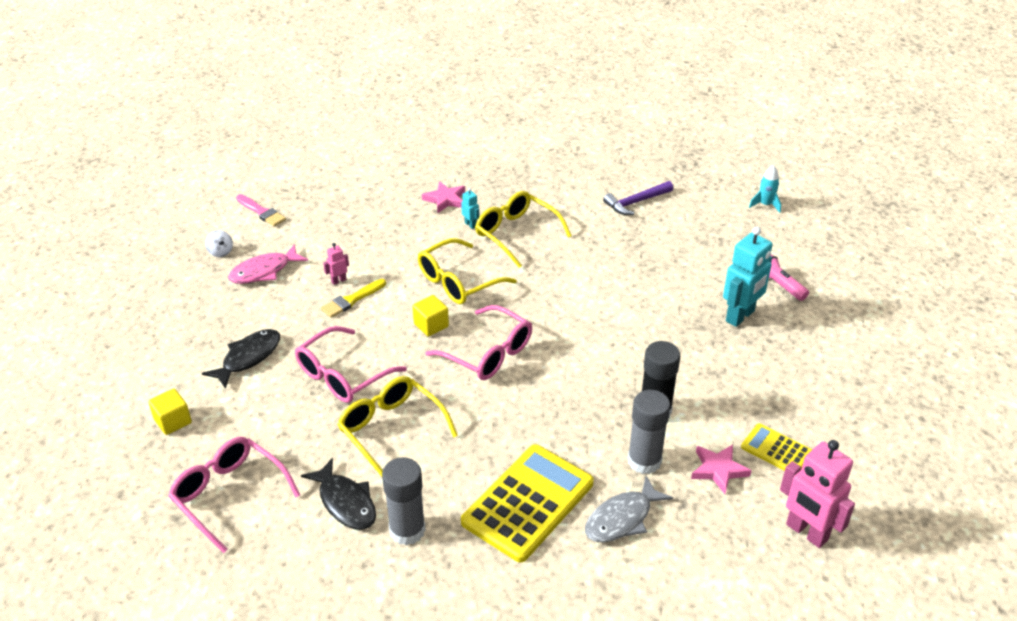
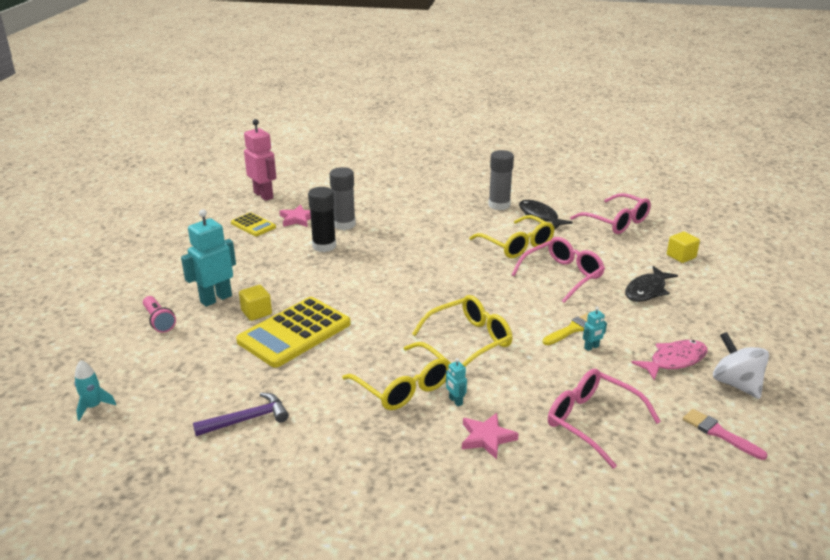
camera: 175 degrees left, 10 degrees down
(221, 252) = (736, 384): white spinning top -> white spinning top, size x1.90
(338, 280) = (591, 347): pink robot -> turquoise robot
(431, 325) = (493, 305): yellow cube -> yellow cube (256, 312)
(488, 353) = (443, 284): pink glasses -> pink glasses (592, 421)
(528, 503) = (424, 211): yellow calculator -> yellow calculator (294, 332)
(622, 518) = (369, 204): grey fish -> none

